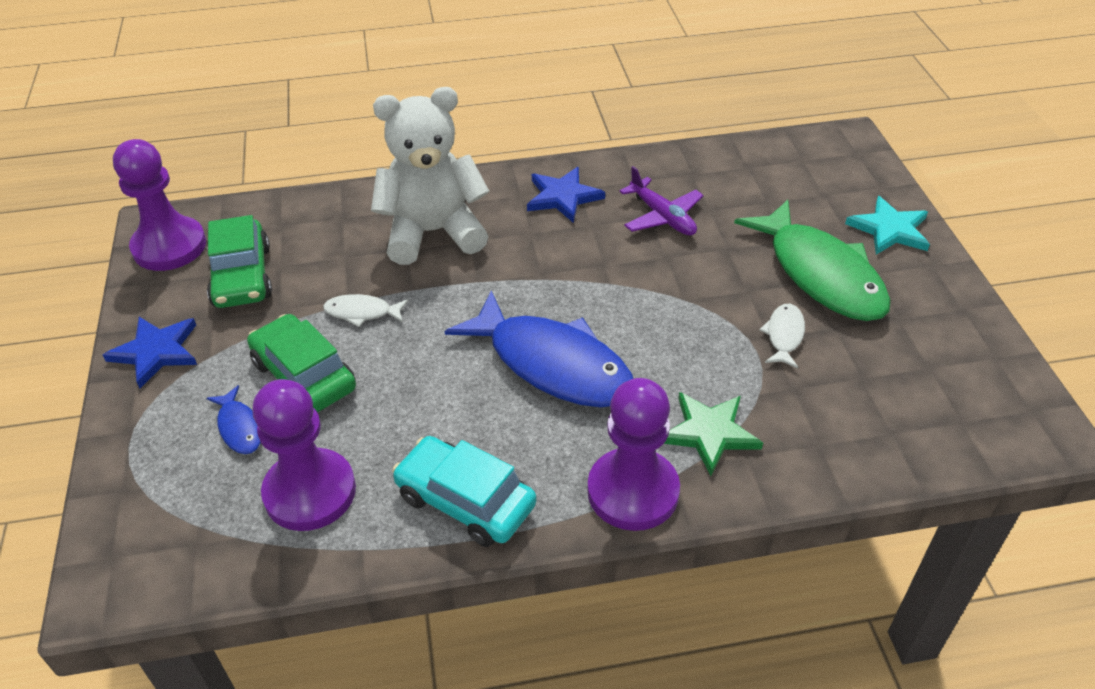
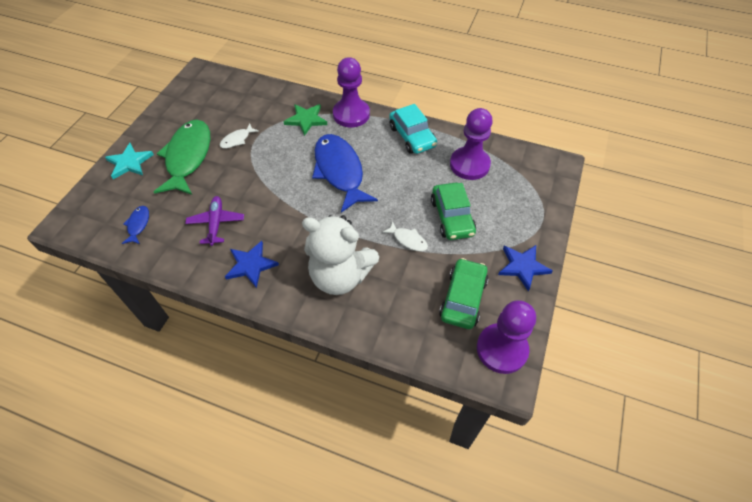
camera: 150 degrees left, 10 degrees up
(240, 427) = (490, 205): blue fish -> blue fish (138, 225)

